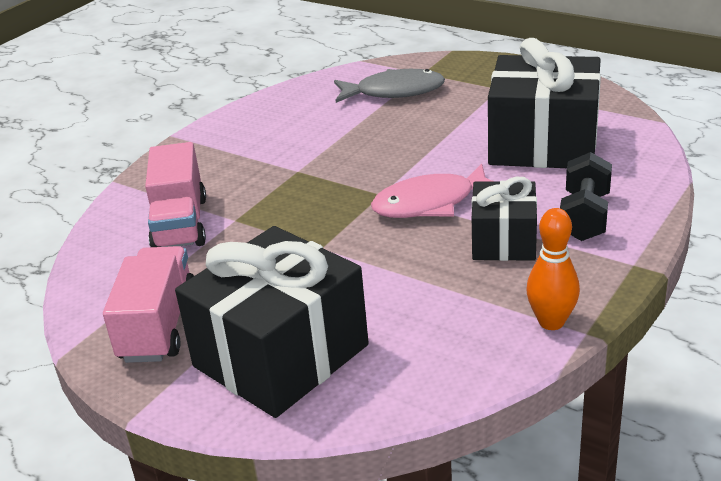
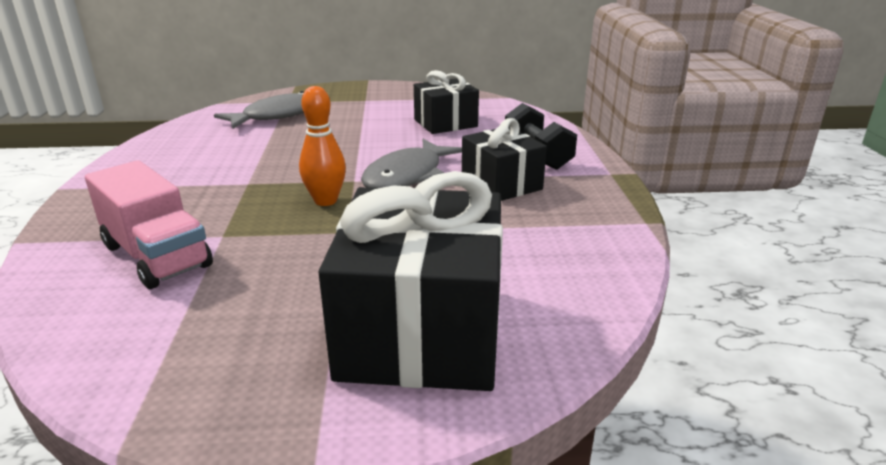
camera: 40 degrees left, 5 degrees down
(158, 326) = (237, 358): pink truck -> none
(430, 203) = (407, 176): pink fish -> grey fish
(543, 144) = (445, 123): black gift -> black gift, size x0.57
(551, 322) = (613, 223): orange bowling pin -> orange bowling pin (325, 201)

